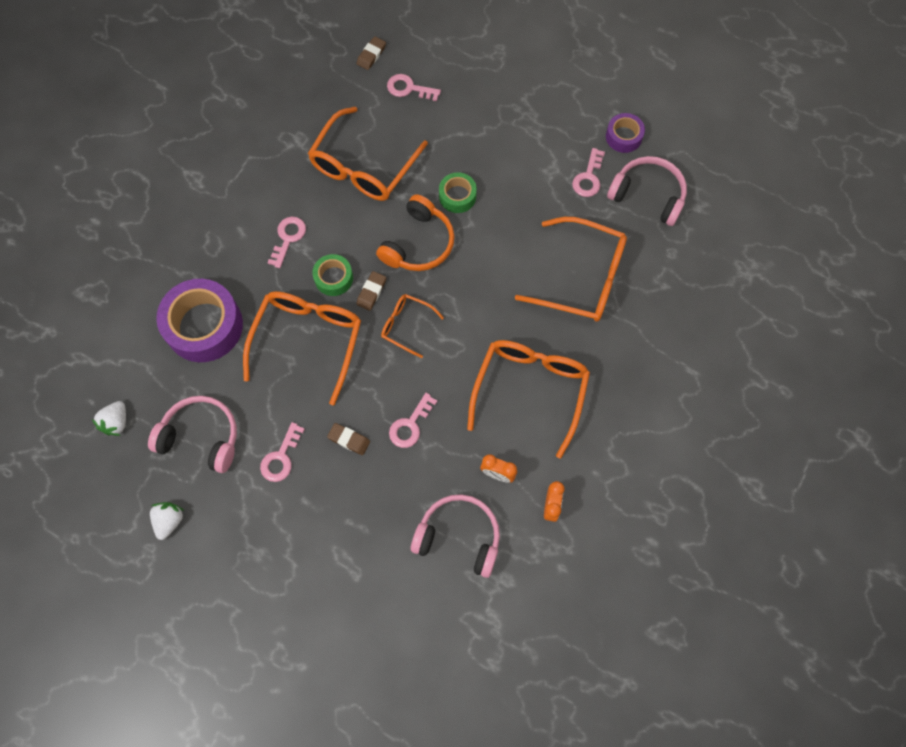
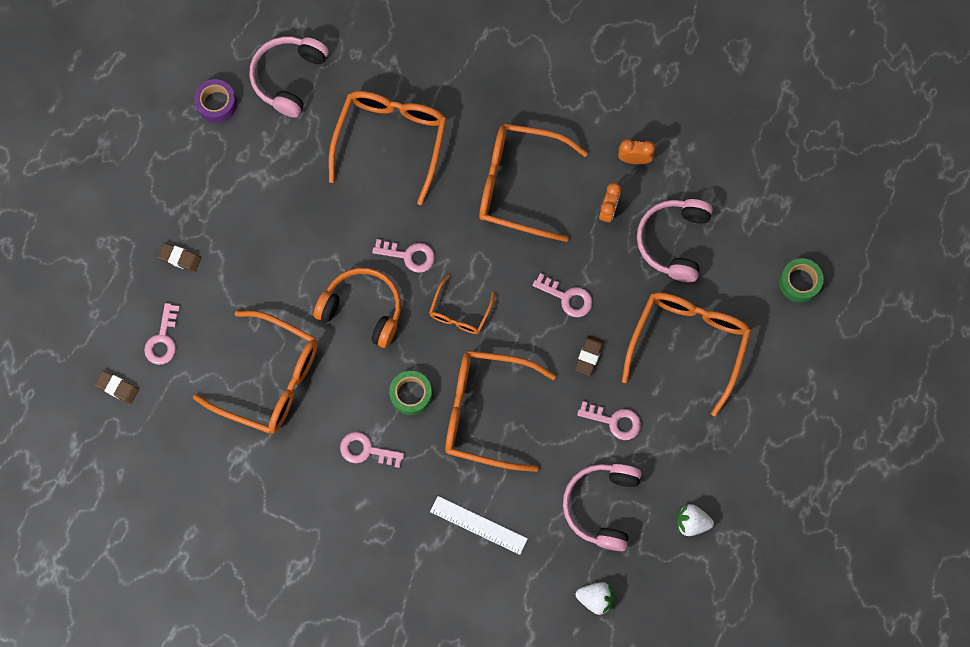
camera: 95 degrees left, 5 degrees up
(204, 326) = (478, 525): purple tape -> white ruler
(349, 539) = (688, 344): none -> orange glasses
(371, 292) = (424, 352): brown eraser -> brown eraser (180, 258)
(457, 196) = (302, 273): green tape -> green tape (799, 282)
(588, 177) = (270, 138): pink key -> pink key (409, 255)

